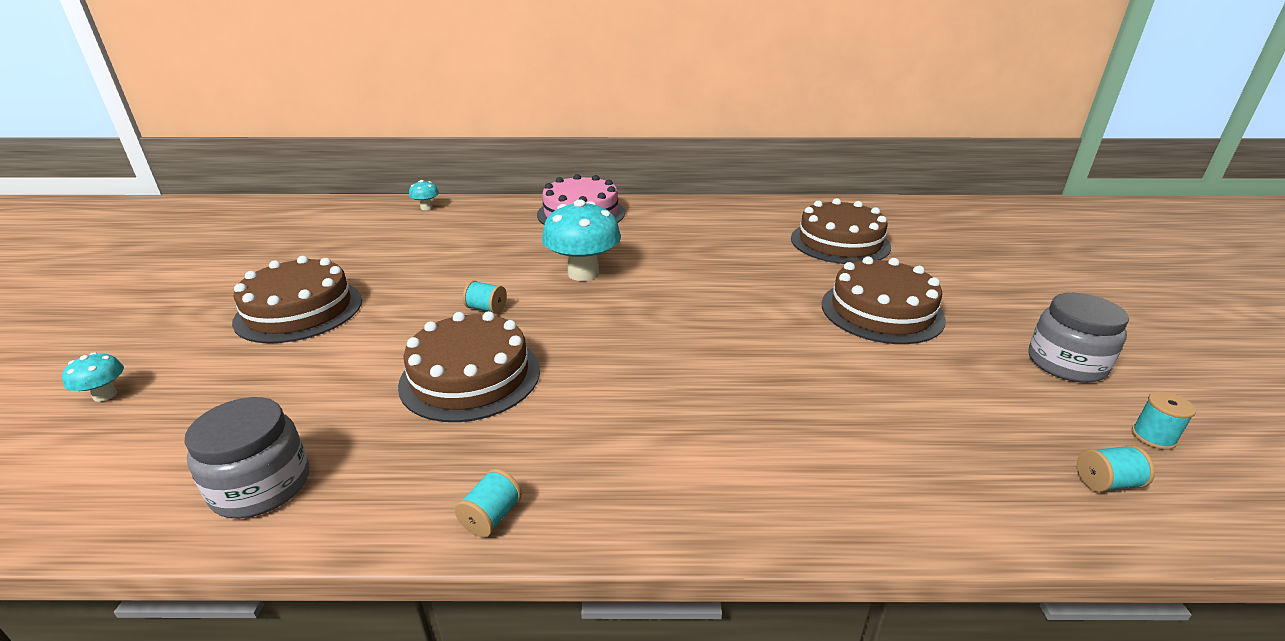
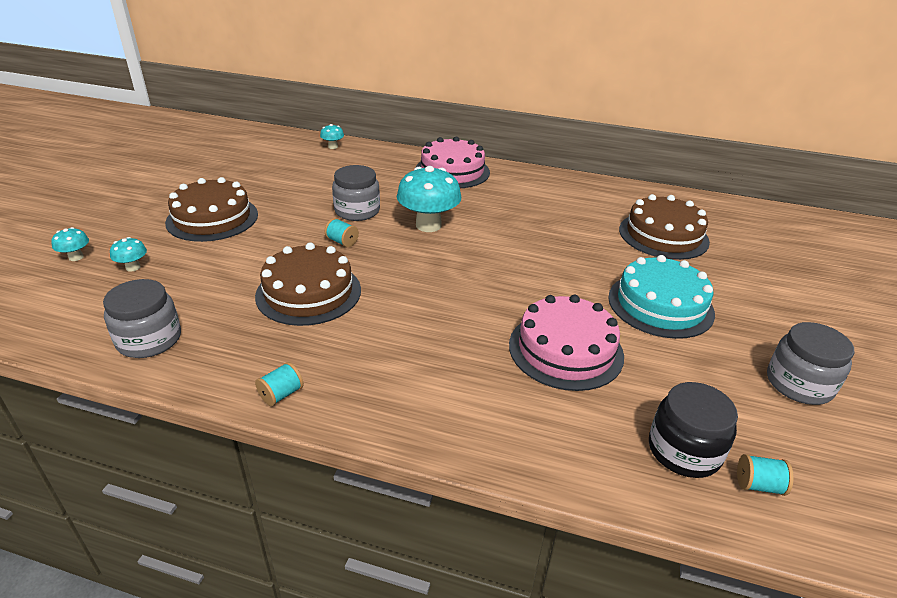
camera: 15 degrees right, 5 degrees up
(202, 392) = (133, 267): none -> turquoise mushroom
(489, 271) = (357, 211): none -> grey jar
(814, 379) = (565, 349): none -> pink cake
(881, 311) = (660, 305): brown cake -> turquoise cake
(1008, 464) = (684, 451): none -> black jar
(1153, 437) = (831, 461): turquoise spool -> none

